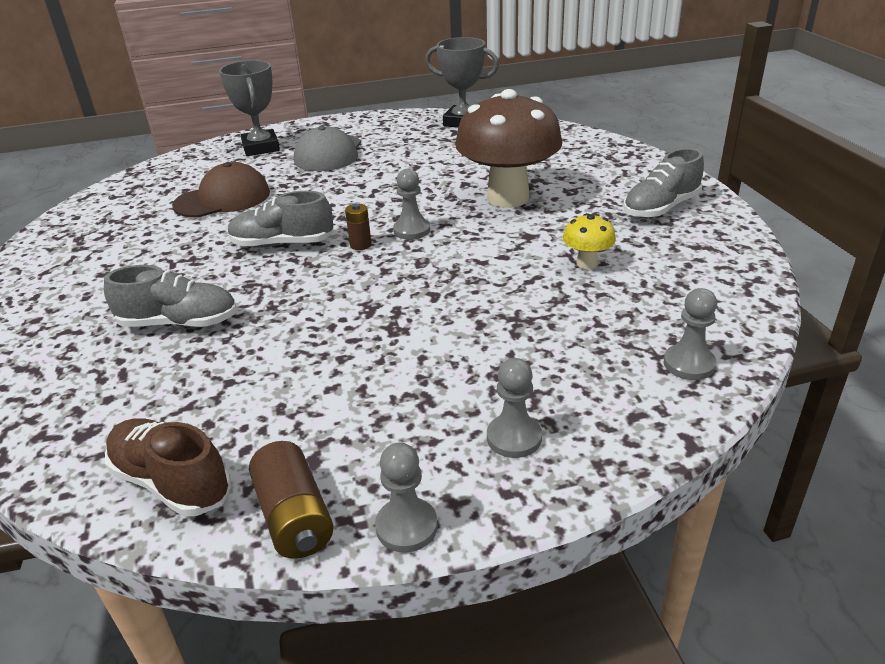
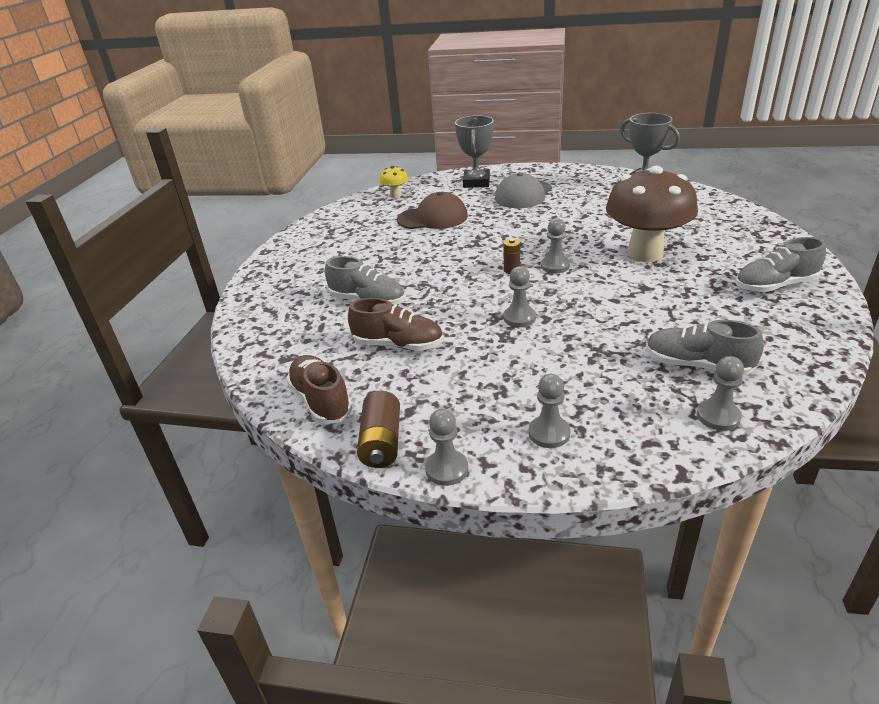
camera: 25 degrees right, 0 degrees up
(253, 373) = (398, 345): none -> brown shoe
(282, 244) = (458, 259): grey shoe -> grey shoe (697, 365)
(400, 301) = (519, 318): none -> grey pawn
(587, 263) = (680, 319): yellow mushroom -> yellow mushroom (395, 195)

